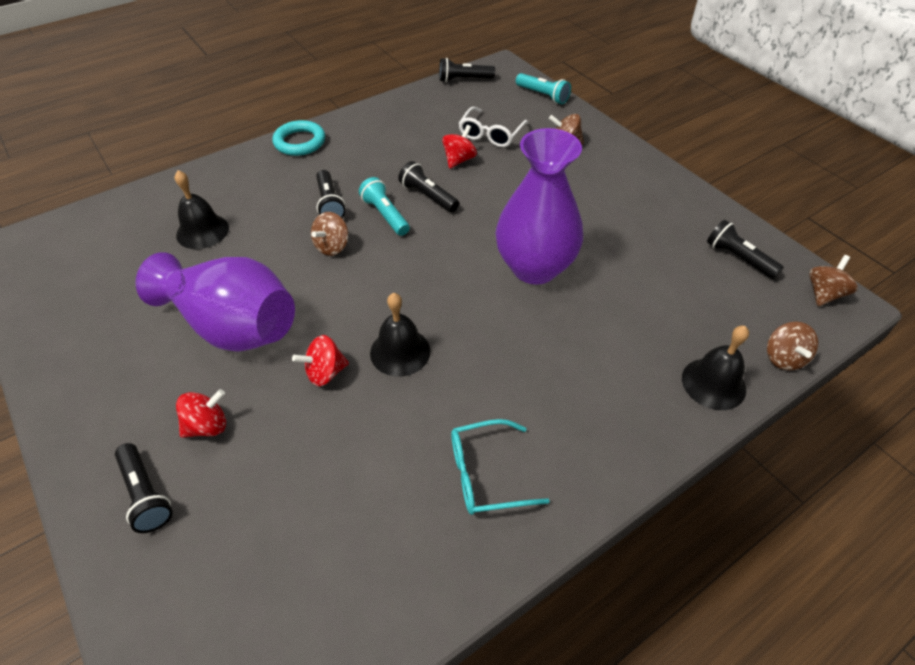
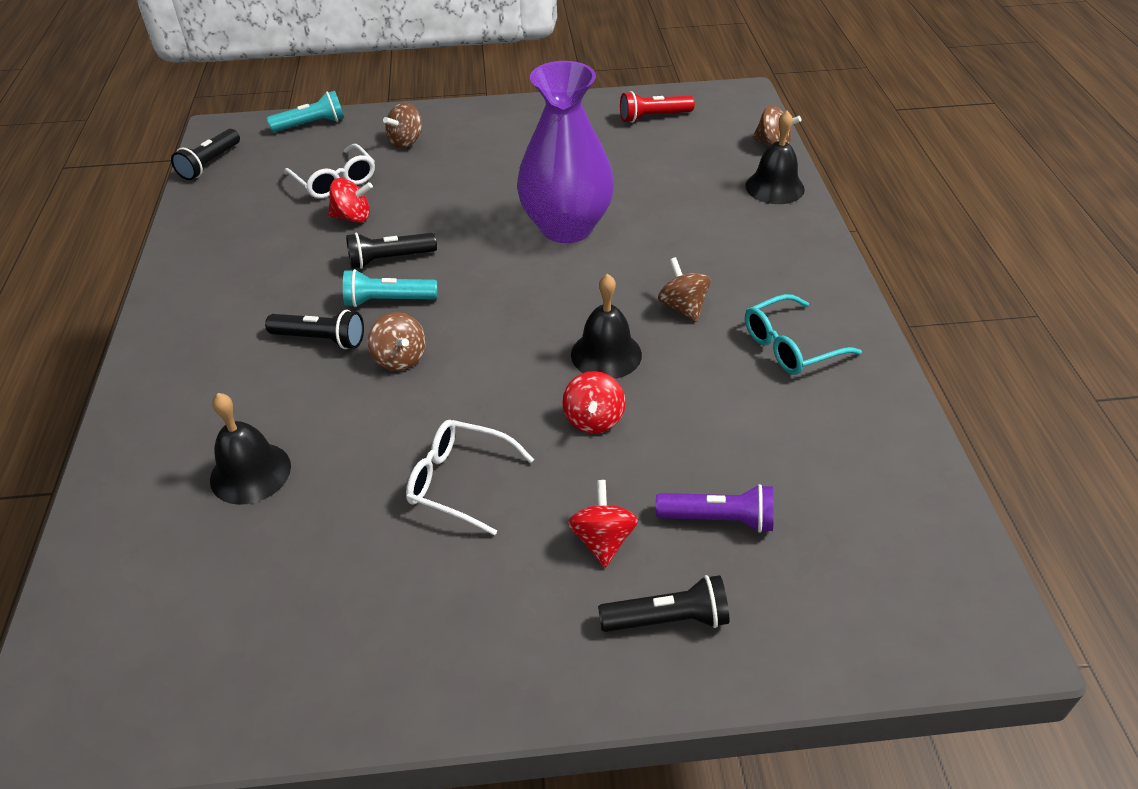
camera: 60 degrees left, 5 degrees down
(232, 326) = (459, 482): purple vase -> white glasses
(254, 492) = (718, 519): none -> purple flashlight
(300, 142) = (165, 332): turquoise ring -> none
(459, 160) = (353, 217): red spinning top -> red spinning top turned 120 degrees clockwise
(486, 474) = (790, 346): turquoise glasses -> turquoise glasses turned 45 degrees clockwise
(738, 258) = (653, 117): black flashlight -> red flashlight
(824, 294) = (724, 98): brown spinning top -> brown spinning top (683, 307)

